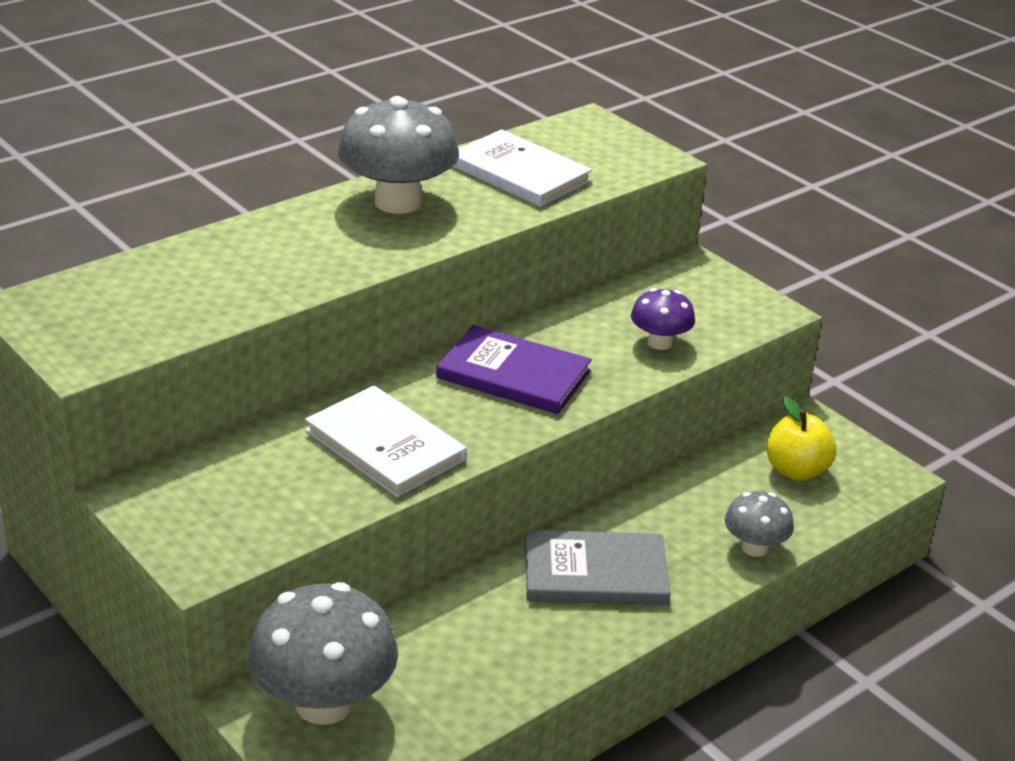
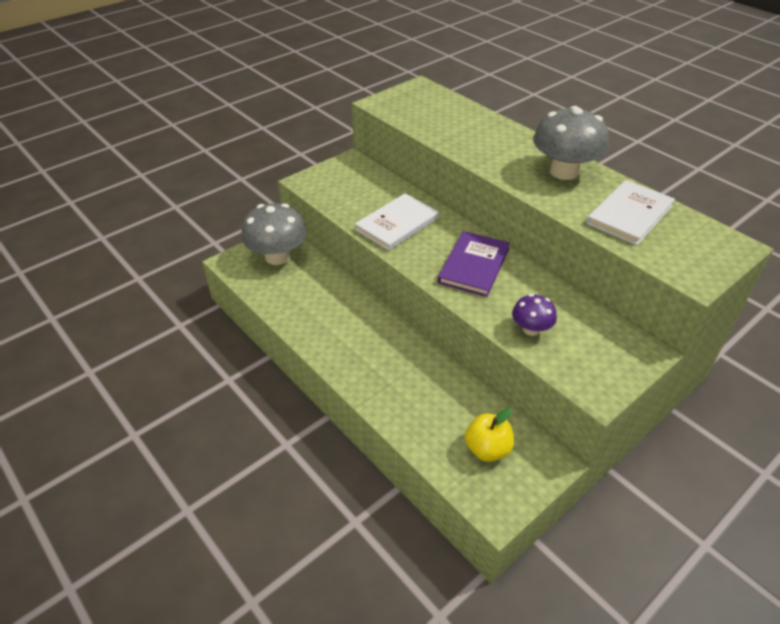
camera: 90 degrees right, 10 degrees up
(595, 573) = (370, 344): grey book -> none
(754, 547) = (401, 419): grey mushroom -> none

